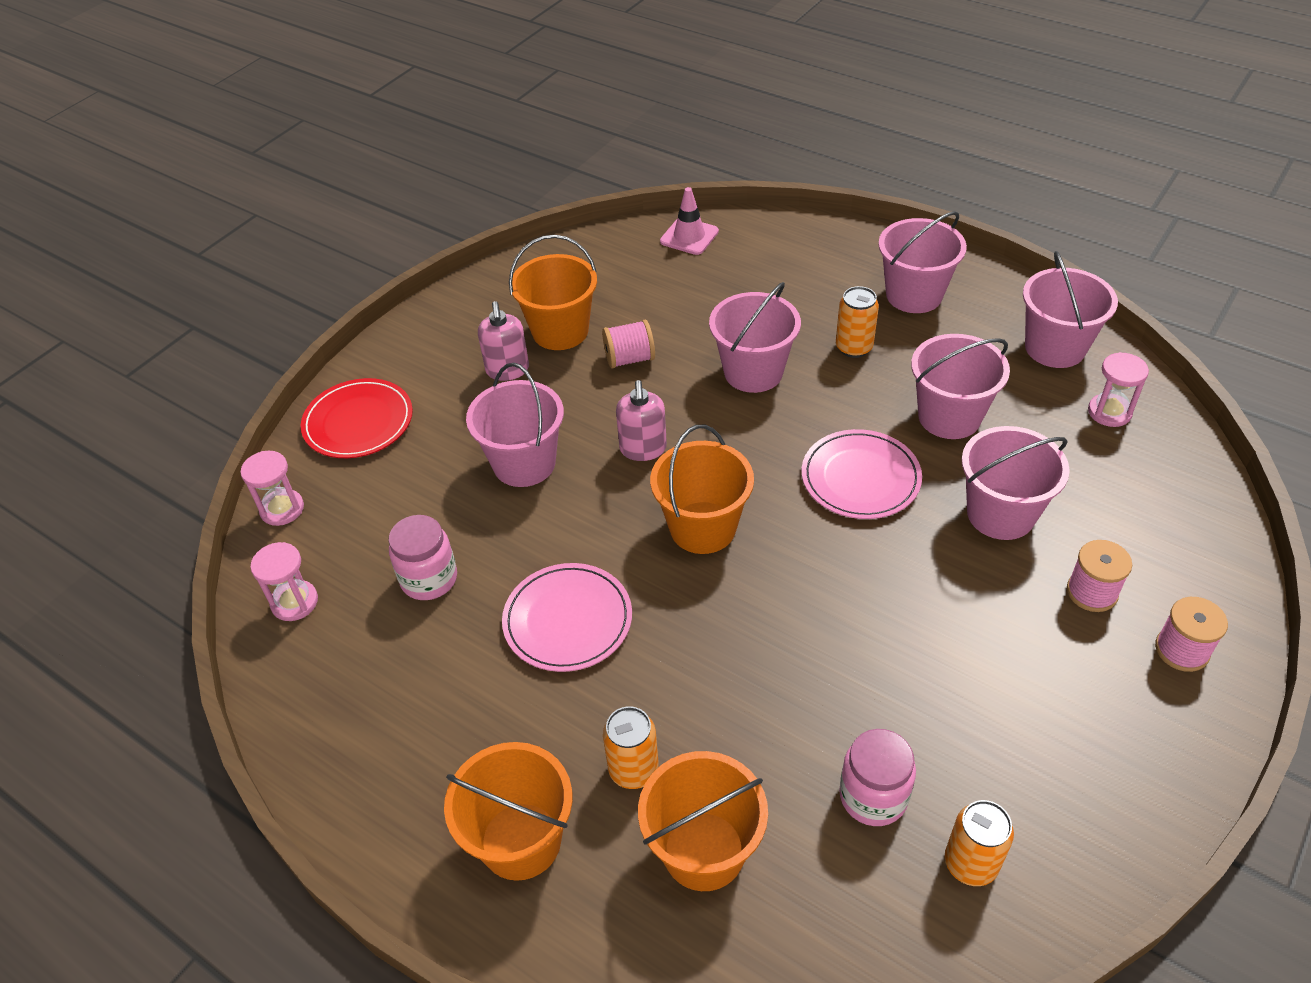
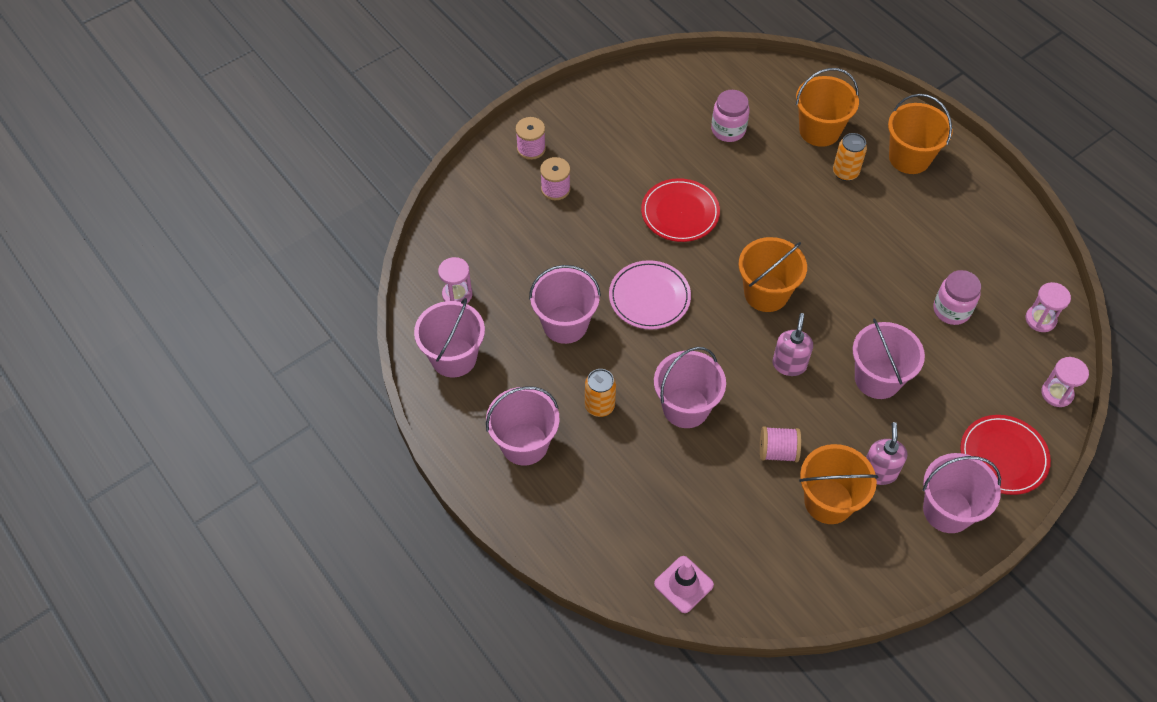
camera: 165 degrees left, 10 degrees up
(568, 620) = (866, 259): pink plate -> none
(880, 610) = (680, 212): none -> red plate
(970, 863) = (696, 94): orange can -> none
(1000, 514) = (576, 247): pink bucket -> pink bucket (947, 510)

